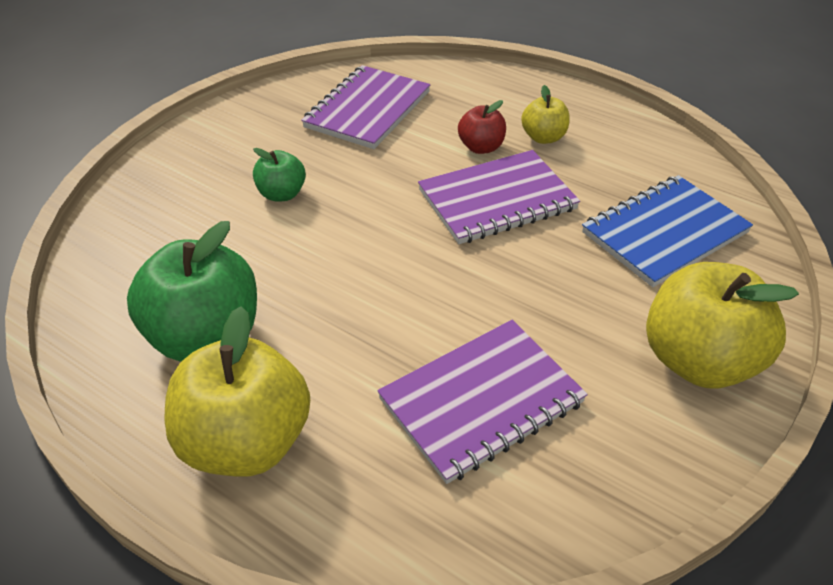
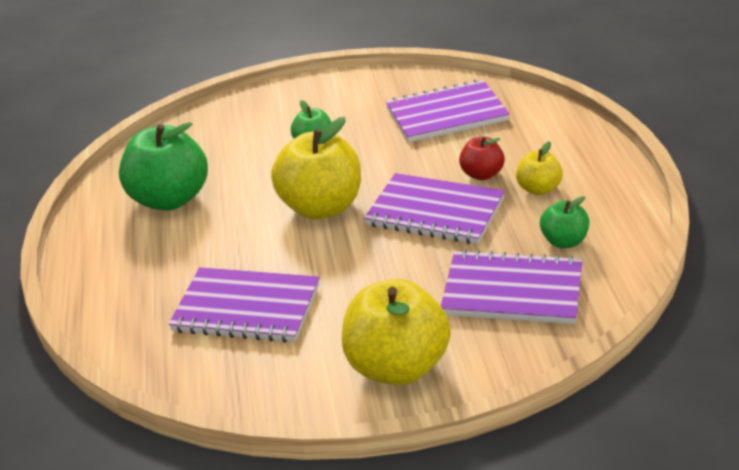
camera: 50 degrees right, 10 degrees down
(246, 441) = (120, 257): yellow apple -> yellow apple (321, 208)
(630, 170) = (564, 241): none -> green apple
(664, 233) = (512, 291): blue notebook -> purple notebook

